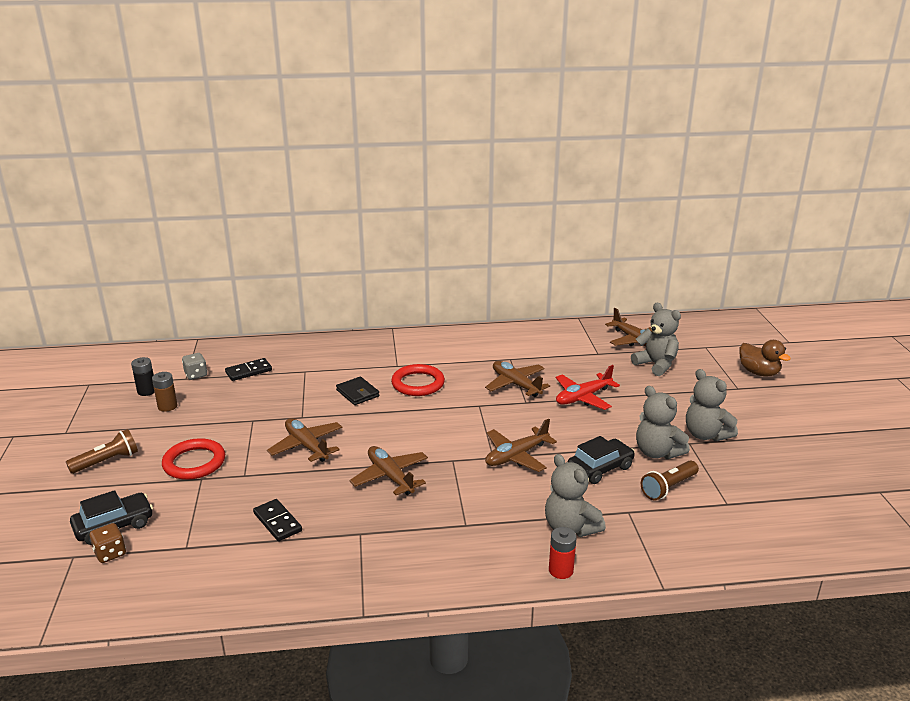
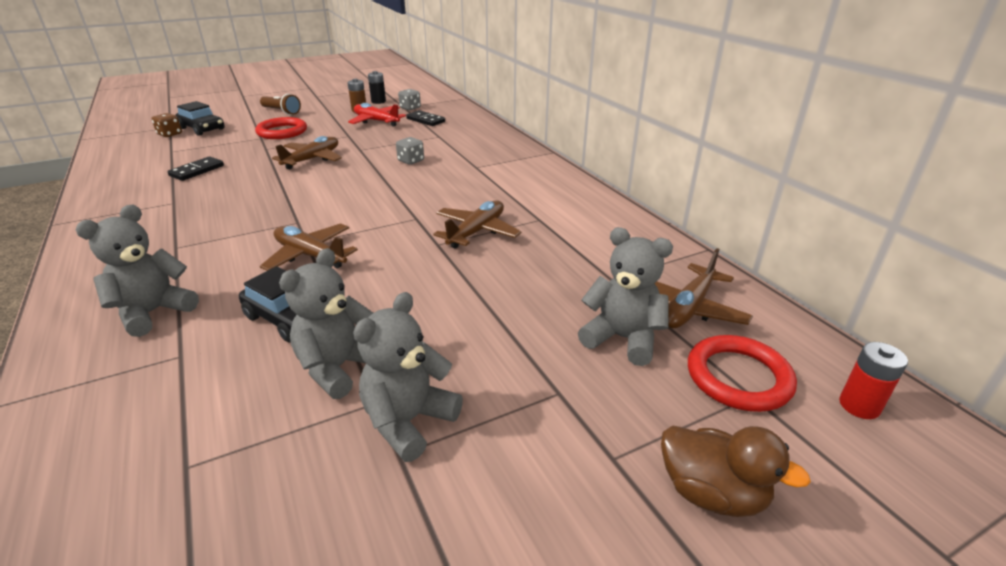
camera: 70 degrees right, 5 degrees up
(357, 393) = (411, 161): black wallet -> grey dice
(390, 477) = (264, 199): brown plane -> none
(418, 383) = (445, 181): red ring -> red ring (738, 377)
(561, 570) = (69, 317): red battery -> red battery (859, 406)
(583, 397) = (471, 282): red plane -> red plane (376, 121)
(656, 365) = (622, 338): grey teddy bear -> grey teddy bear turned 90 degrees counterclockwise
(668, 488) = (238, 389): brown flashlight -> none
(758, 372) = (711, 493): brown duck -> brown duck turned 90 degrees counterclockwise

